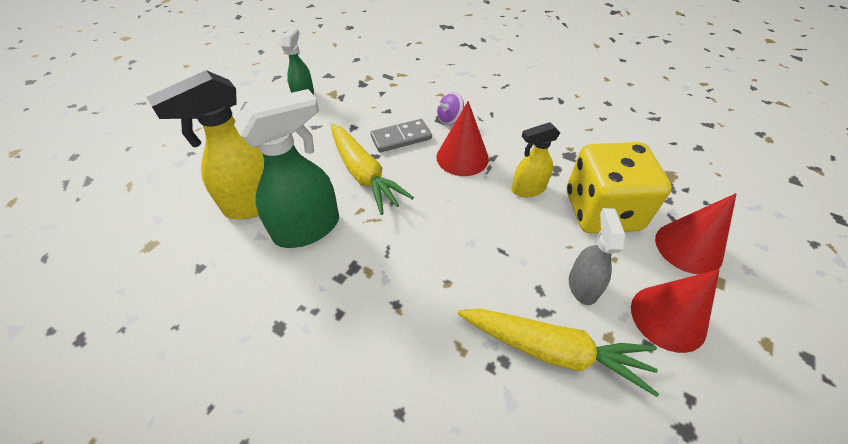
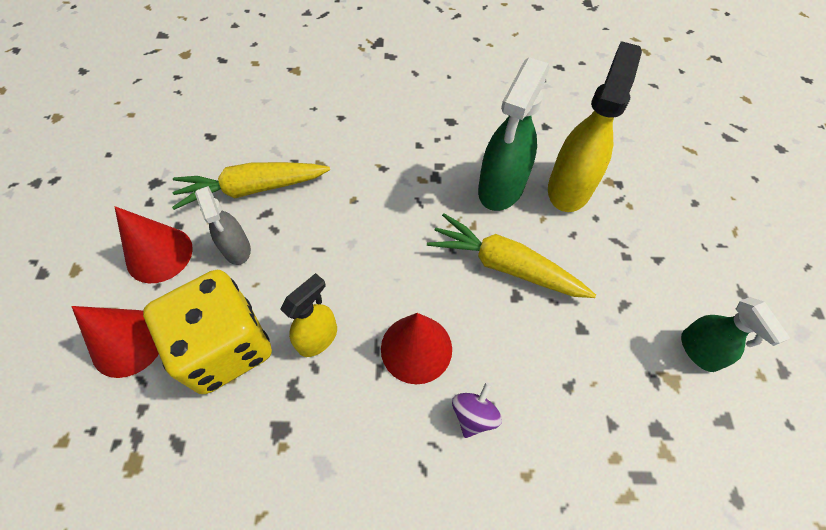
camera: 150 degrees right, 10 degrees up
(401, 138) = (510, 342): grey domino -> none

